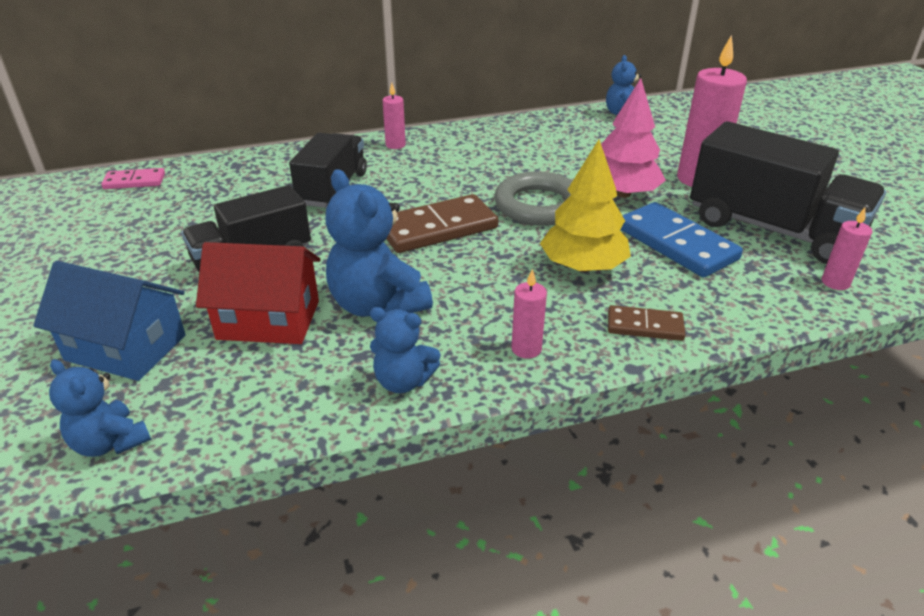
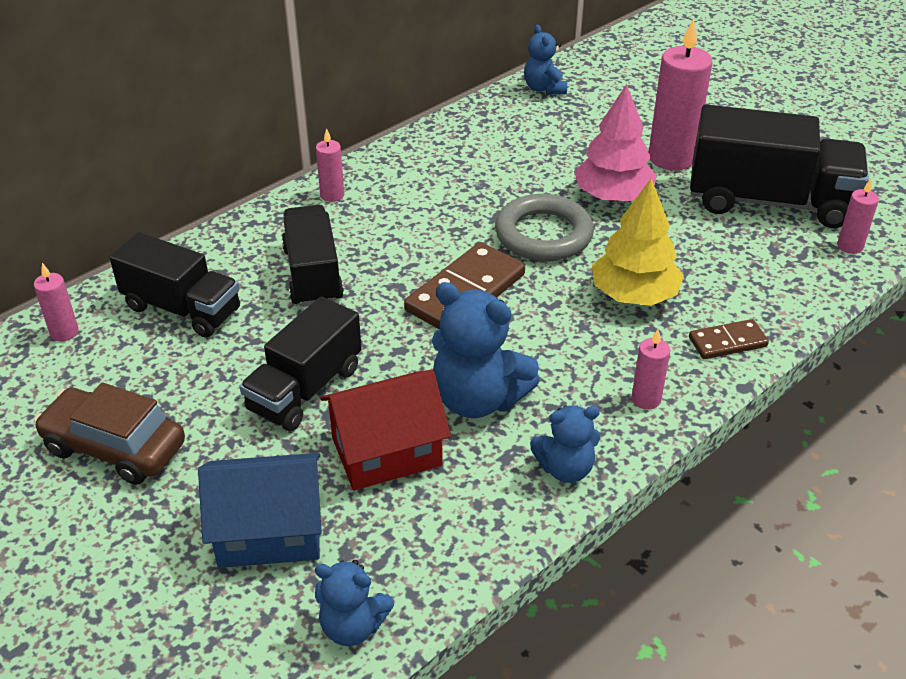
camera: 25 degrees left, 5 degrees up
(87, 258) = (114, 447): none -> brown car
(134, 181) = (64, 332): pink domino -> pink candle
(222, 187) = (182, 309): none -> black truck
(676, 243) = (698, 243): blue domino -> none

